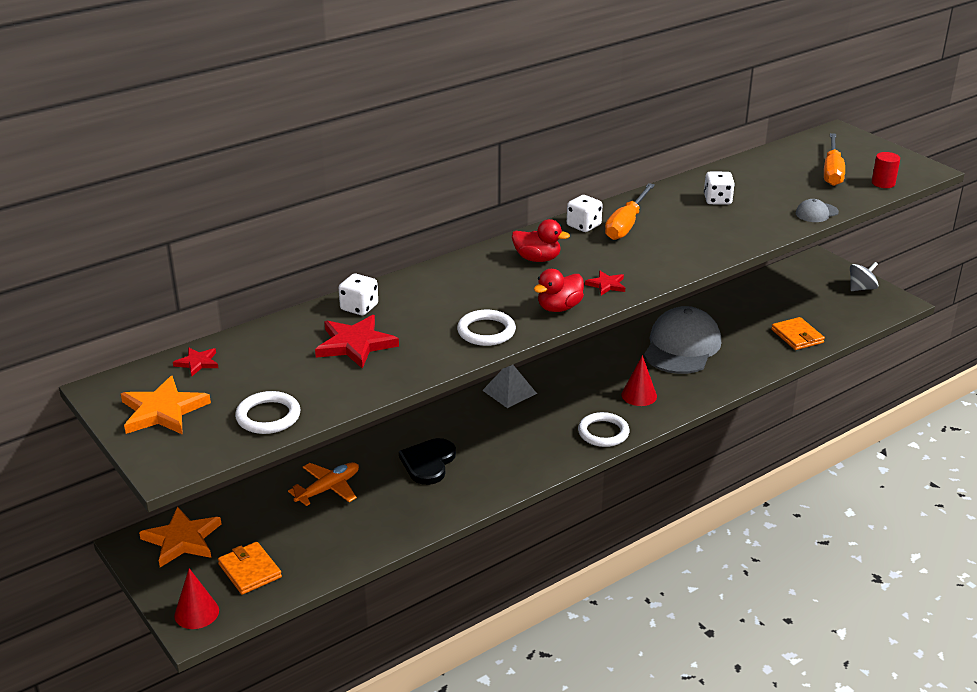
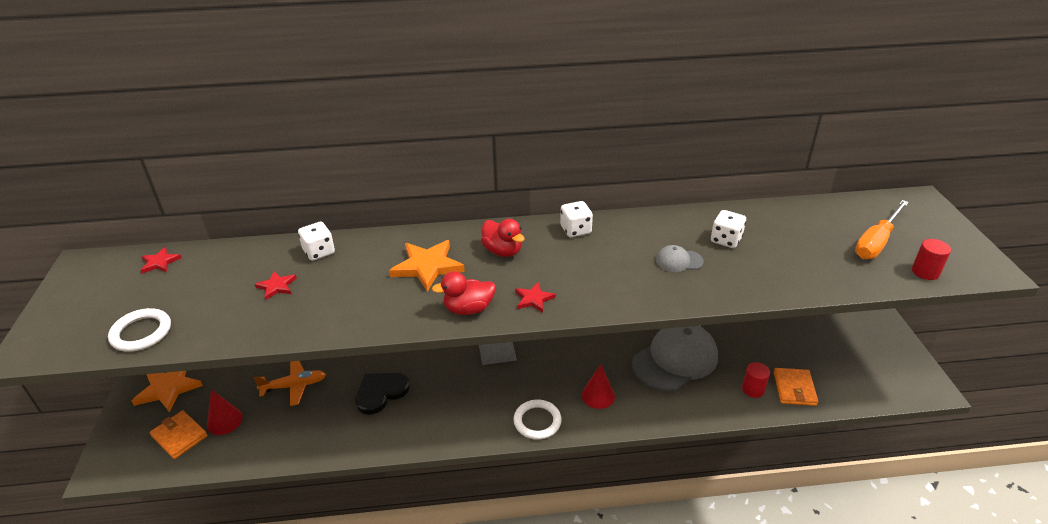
camera: 30 degrees right, 5 degrees up
(163, 411) = (88, 297): orange star -> orange star (427, 266)
(196, 613) = (115, 457): red cone -> red cone (224, 421)
(250, 571) = (179, 436): orange wallet -> orange wallet turned 45 degrees counterclockwise
(355, 344) = (276, 286): red star -> red star, size x0.53
(486, 331) = (384, 311): white ring -> none
(626, 224) = (615, 240): orange screwdriver -> none
(765, 347) = (753, 389): none -> red cylinder
(816, 213) = (818, 285): grey cap -> grey cap (679, 261)
(861, 288) = (900, 359): grey spinning top -> none

